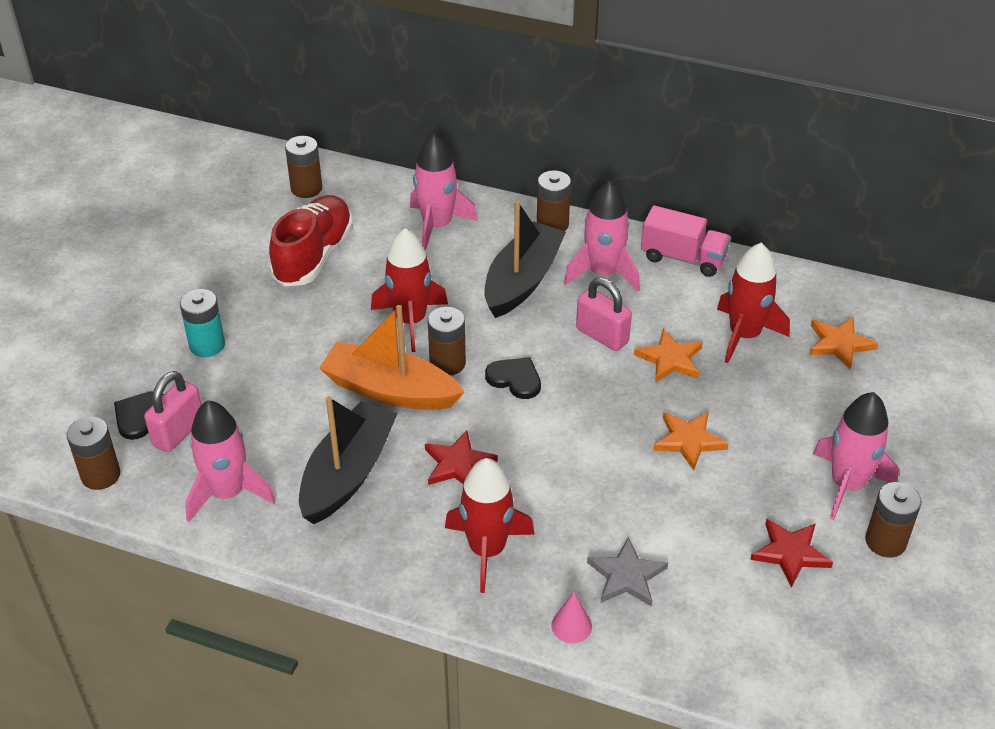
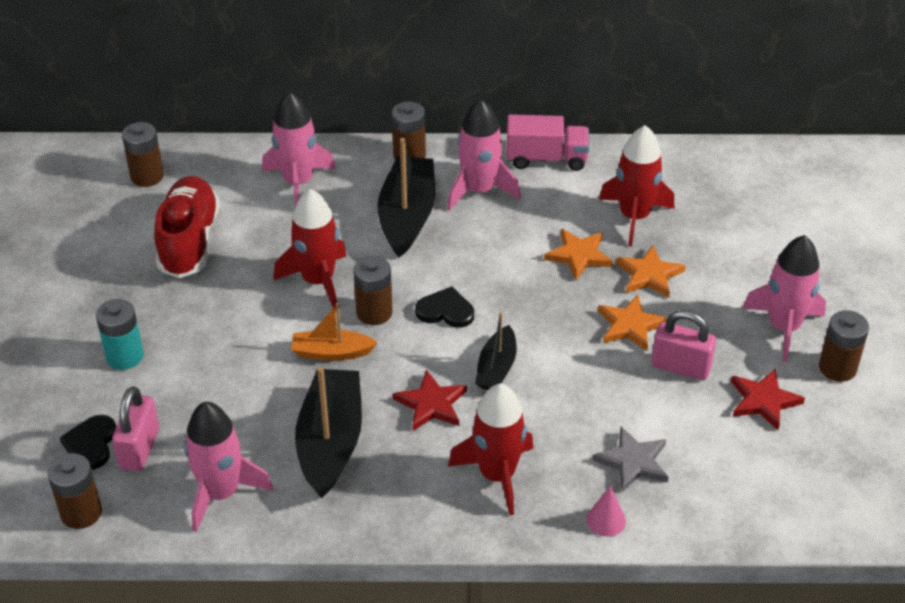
camera: 20 degrees left, 0 degrees up
(390, 390) = (331, 352): orange boat -> orange boat, size x0.57
(537, 447) = (496, 368): none -> black boat
(602, 336) = (506, 249): pink padlock -> pink padlock (680, 367)
(839, 344) = (720, 204): orange star -> orange star (649, 275)

